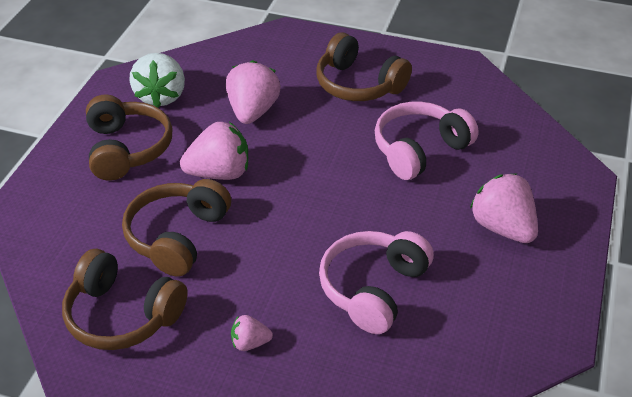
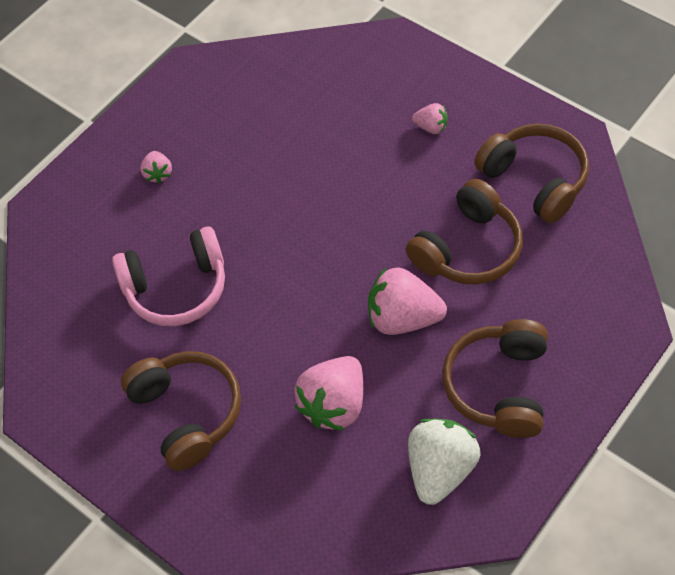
camera: 155 degrees left, 15 degrees up
(373, 289) = (307, 146): pink headphones -> none
(503, 228) = (158, 174): pink strawberry -> pink strawberry, size x0.51

